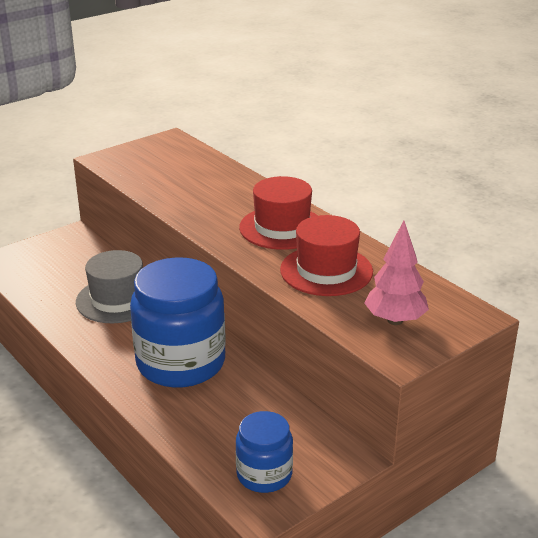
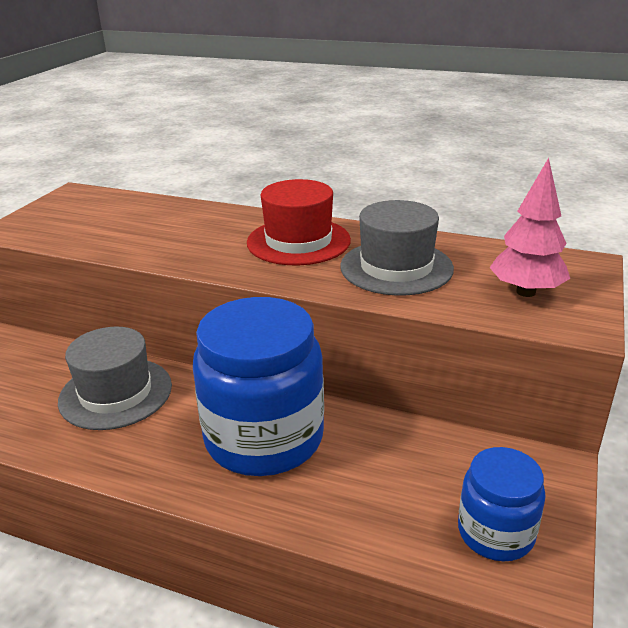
camera: 30 degrees left, 0 degrees up
(326, 271) = (396, 267): red hat -> grey hat

